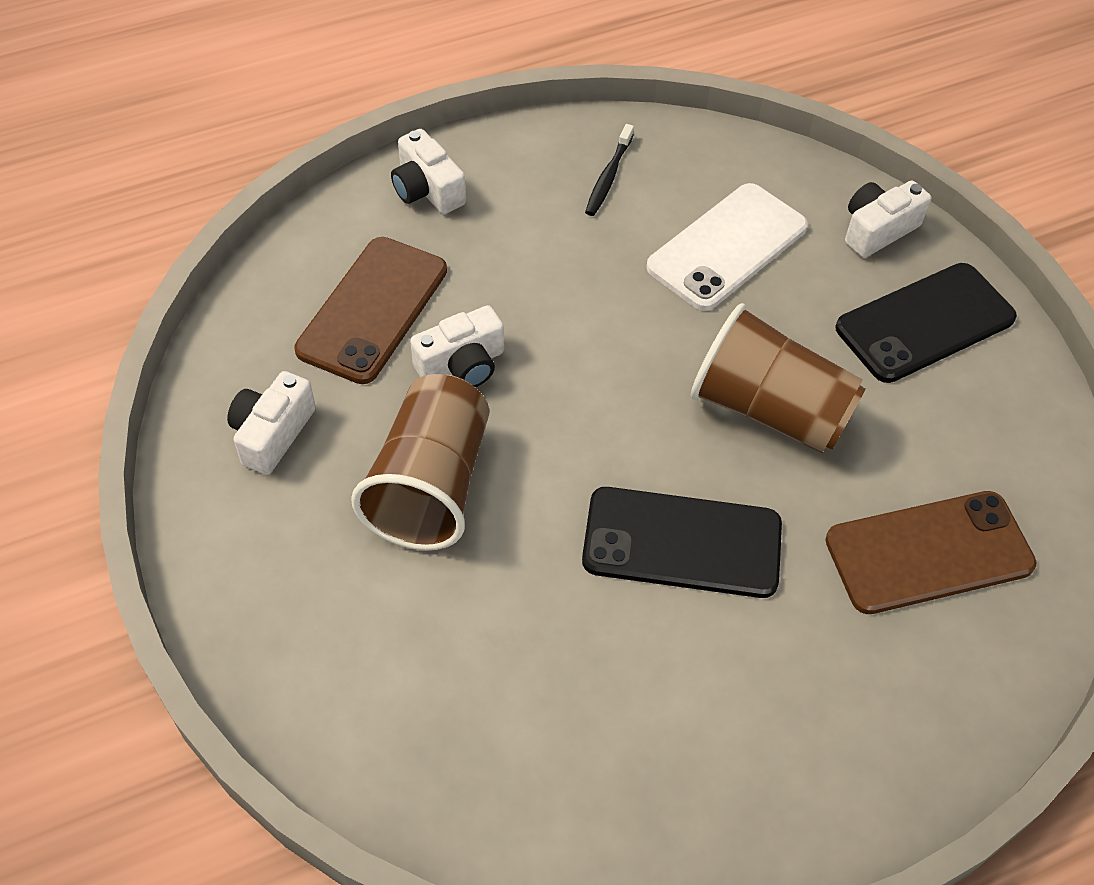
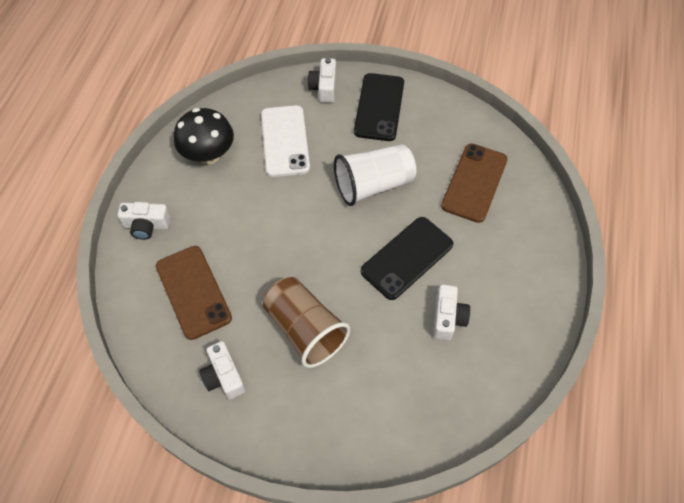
camera: 50 degrees left, 5 degrees up
(462, 365) = (255, 277): white camera -> white camera (447, 318)
(608, 177) = (208, 154): black toothbrush -> black mushroom
(769, 410) = (373, 185): brown cup -> white cup

